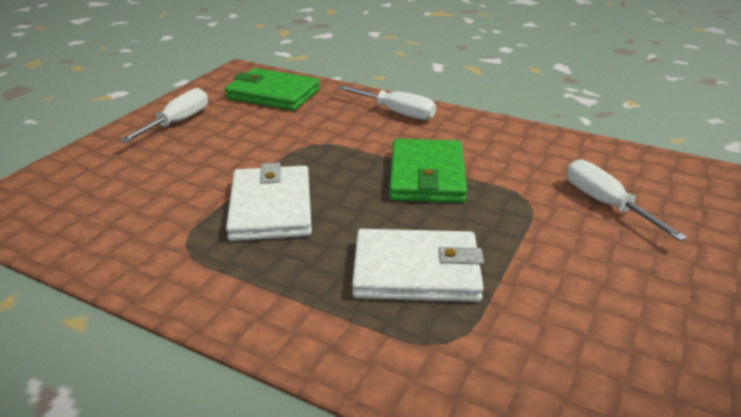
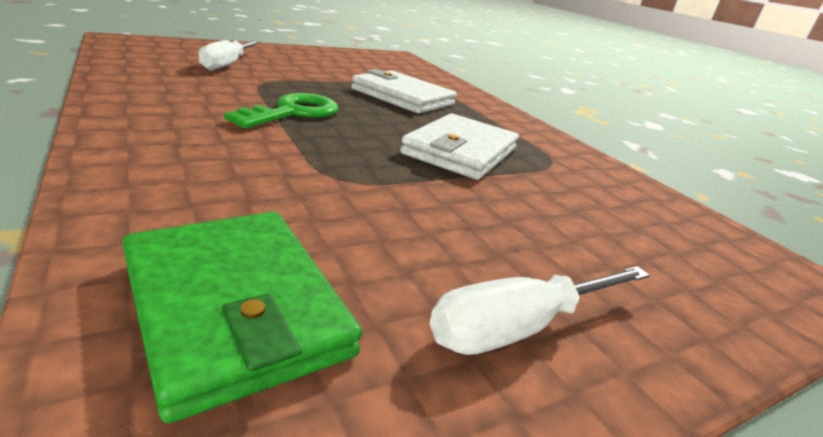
camera: 150 degrees left, 5 degrees down
(396, 112) = (154, 159): white screwdriver -> none
(427, 176) = (293, 112): green wallet -> green key

